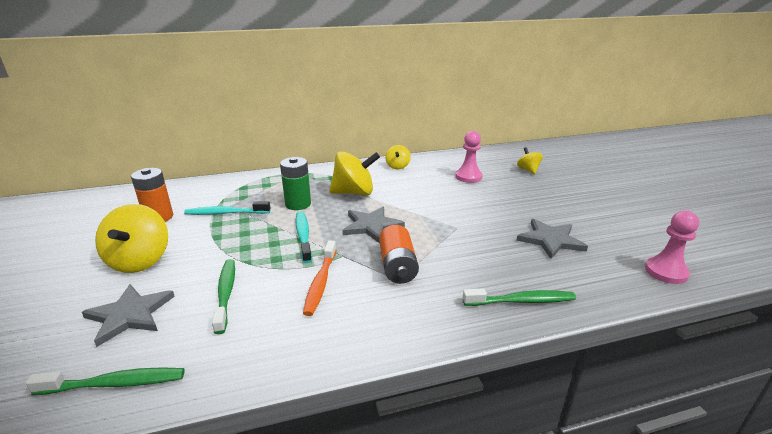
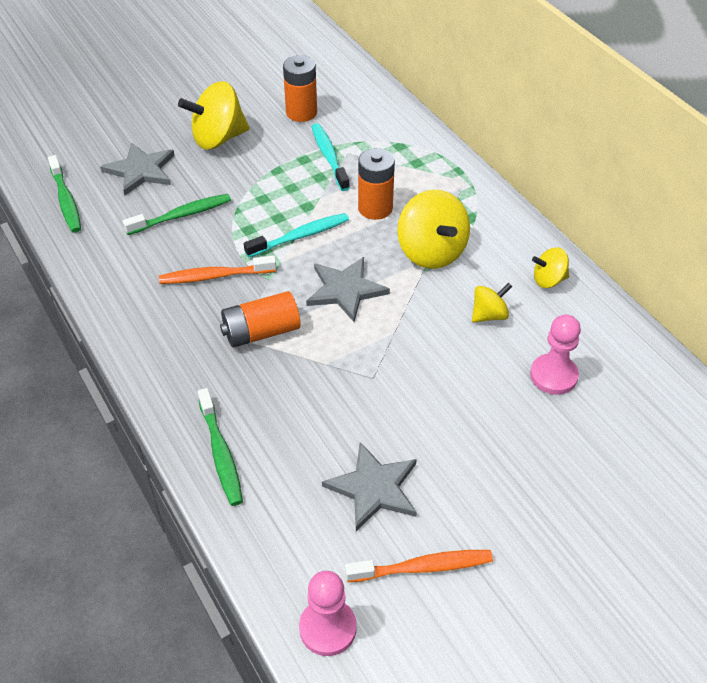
camera: 75 degrees right, 20 degrees up
(298, 204) = (375, 208): green battery -> orange battery
(528, 170) = (630, 462): yellow spinning top -> yellow spinning top (489, 315)
(608, 233) = (423, 567): none -> orange toothbrush

